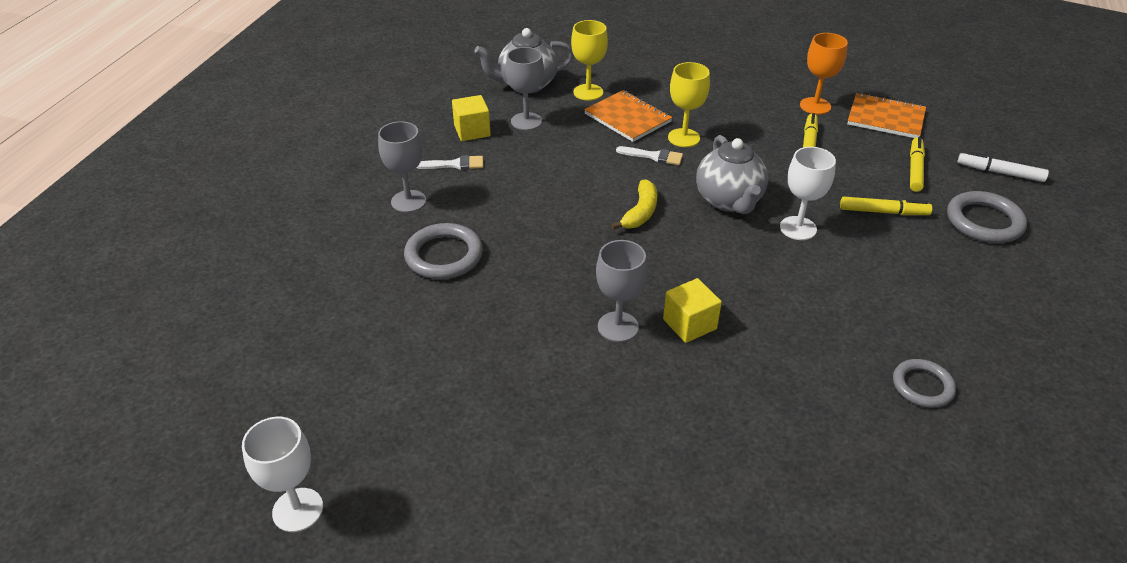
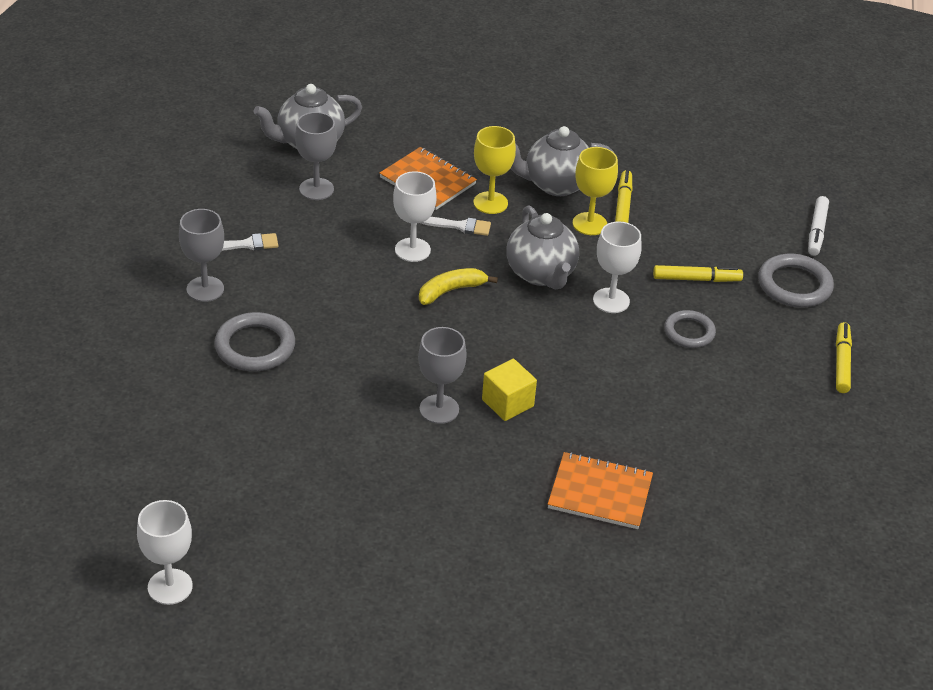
camera: 10 degrees left, 0 degrees up
(472, 131) = (258, 203): yellow cube -> none
(588, 92) = (380, 150): yellow goblet -> yellow goblet (589, 224)
(607, 175) = (412, 250): none -> white goblet
(640, 212) = (451, 291): yellow banana -> yellow banana turned 135 degrees counterclockwise
(745, 125) = (555, 184): none -> grey teapot
(815, 106) = (630, 158): orange goblet -> none
(885, 118) = (705, 171): orange notebook -> orange notebook (600, 493)
(915, 169) = (731, 230): yellow marker -> yellow marker (841, 363)
(922, 386) = (722, 448): grey ring -> grey ring (689, 332)
(1000, 173) = (817, 231): white marker -> white marker turned 90 degrees counterclockwise

